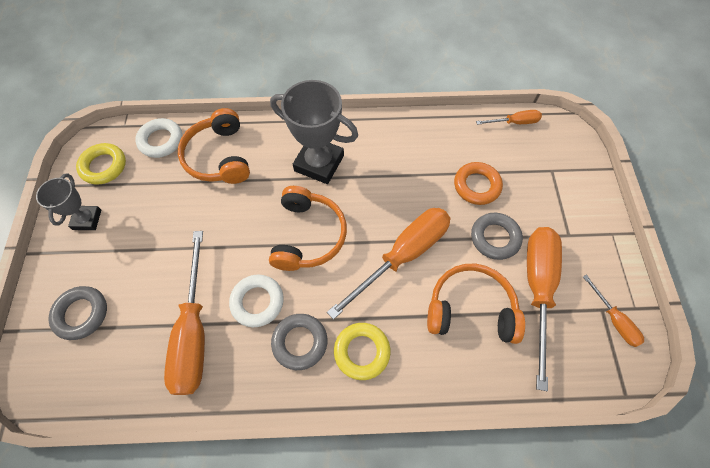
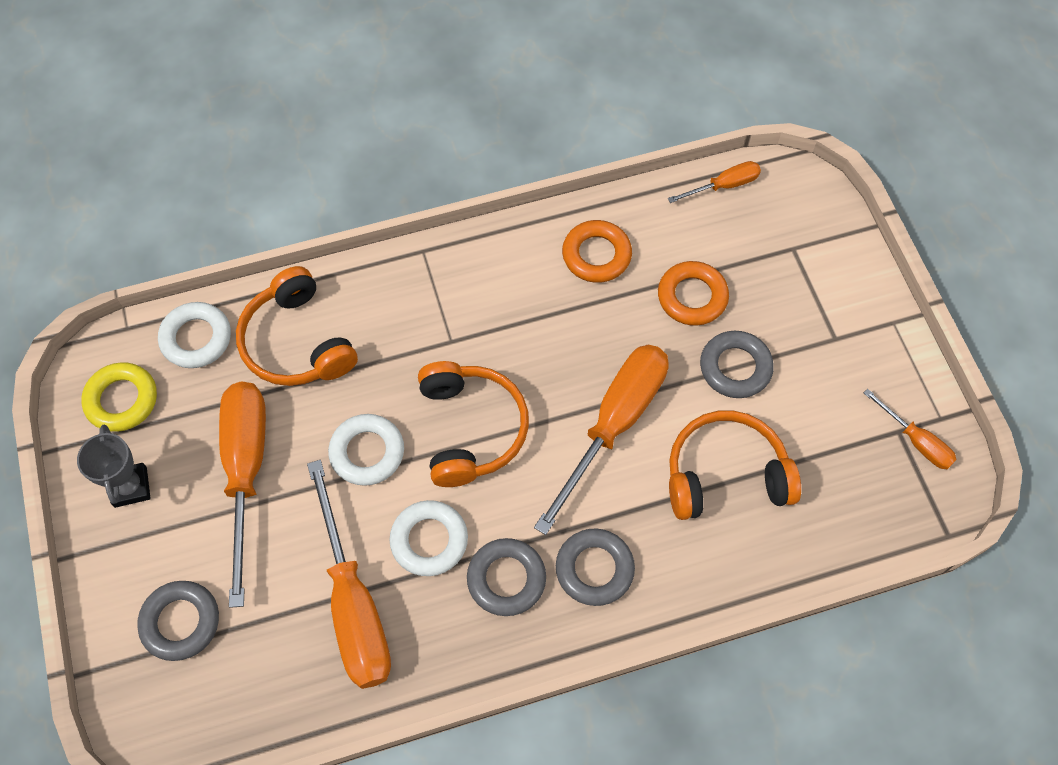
camera: 15 degrees left, 0 degrees up
(237, 234) = (367, 452): none -> white ring
(319, 163) = (453, 317): grey trophy -> none
(362, 351) = (594, 569): yellow ring -> grey ring
(421, 146) = (596, 255): none -> orange ring
(537, 289) = (808, 424): orange screwdriver -> orange screwdriver (246, 471)

